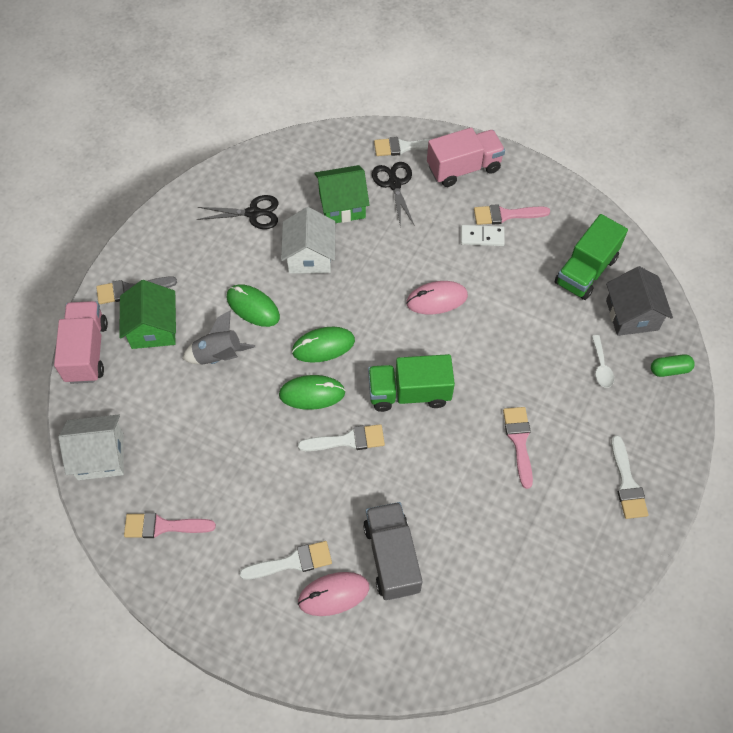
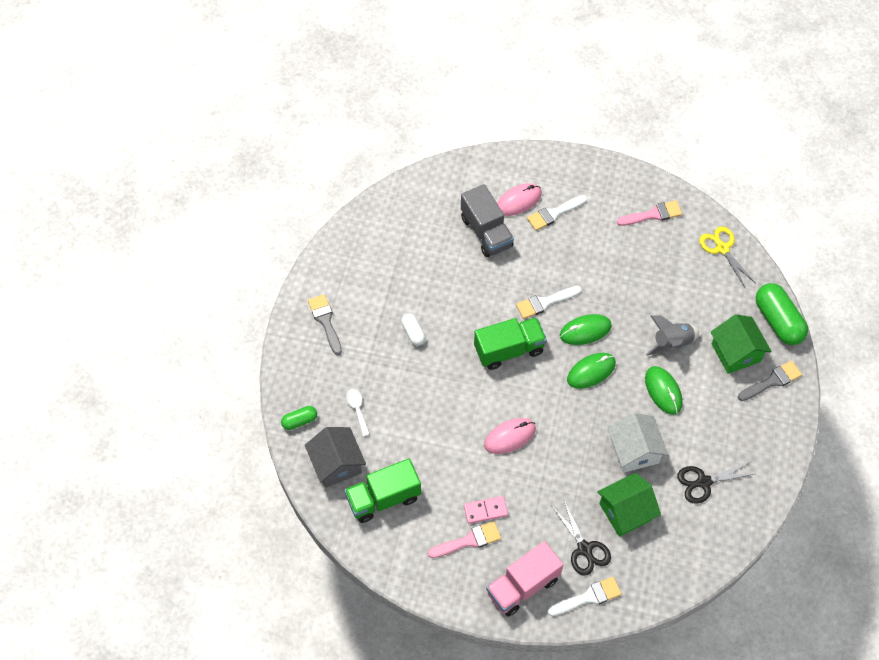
camera: 165 degrees right, 0 degrees up
(86, 351) = (778, 321): pink truck -> green capsule
(100, 456) = (722, 248): white house -> yellow scissors
(253, 307) = (663, 391): green mouse -> green mouse turned 45 degrees clockwise
(482, 237) = (485, 510): white domino -> pink domino
(519, 441) = (413, 333): pink brush -> white capsule
(586, 271) = (383, 498): green truck -> green truck turned 135 degrees counterclockwise
(627, 483) = (325, 321): white brush -> grey brush

